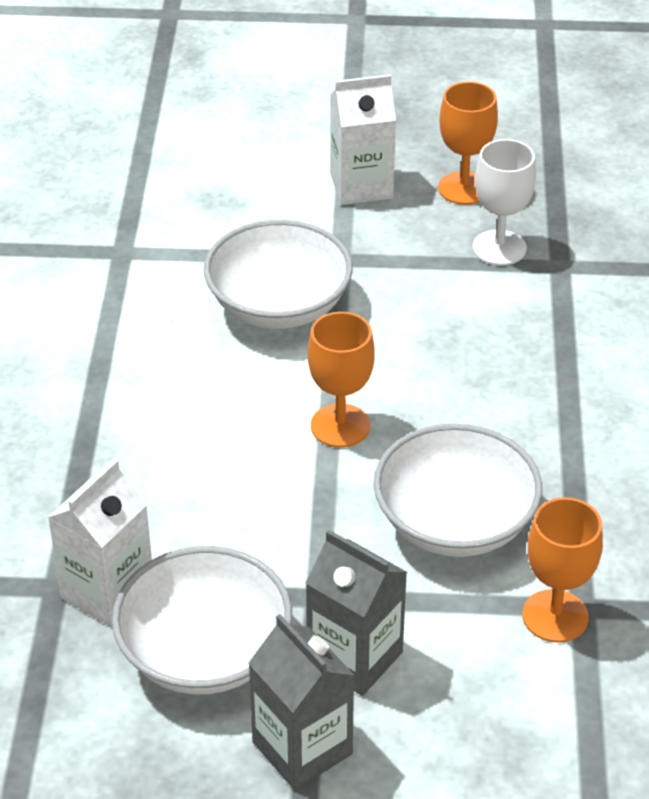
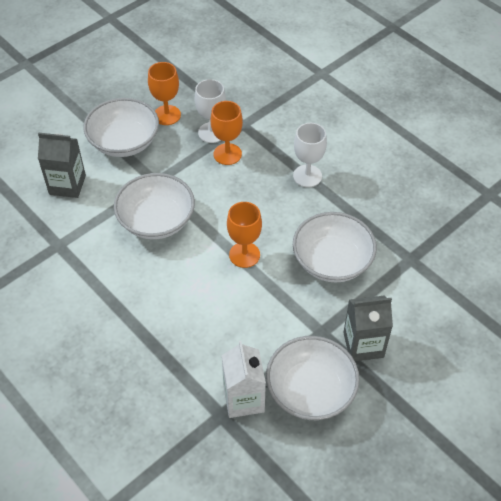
camera: 45 degrees left, 10 degrees up
(302, 748) = (389, 396): grey carton -> grey carton (67, 185)
(361, 186) = (124, 142): white carton -> white bowl
(555, 616) = (407, 270): orange goblet -> orange goblet (227, 154)
(568, 391) = (307, 176): none -> white goblet

